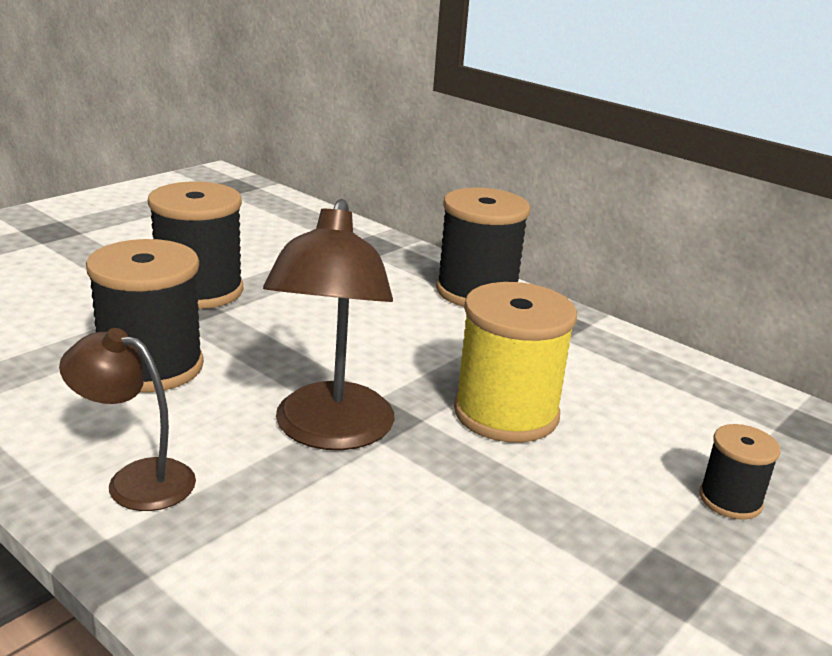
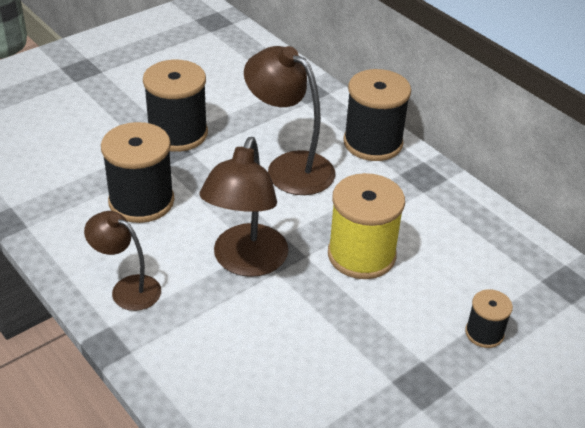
camera: 10 degrees right, 15 degrees up
(369, 320) = (289, 167): none -> brown lamp

